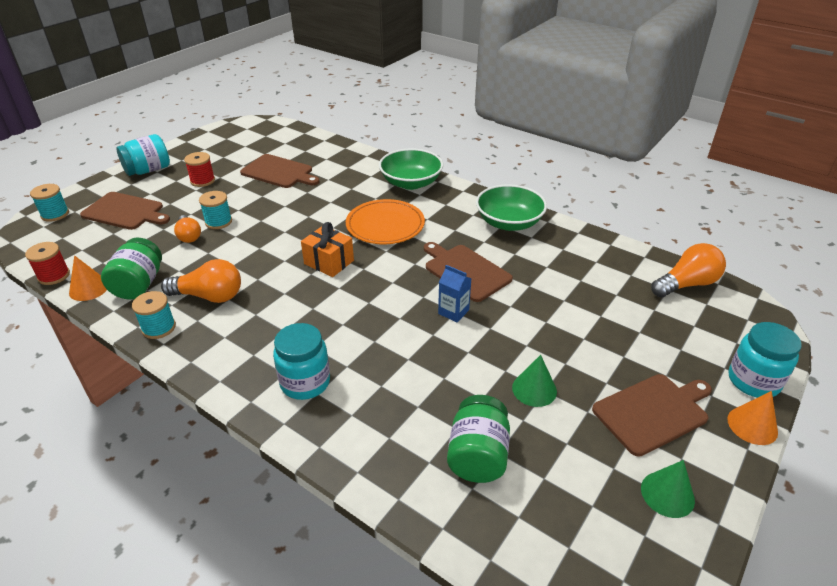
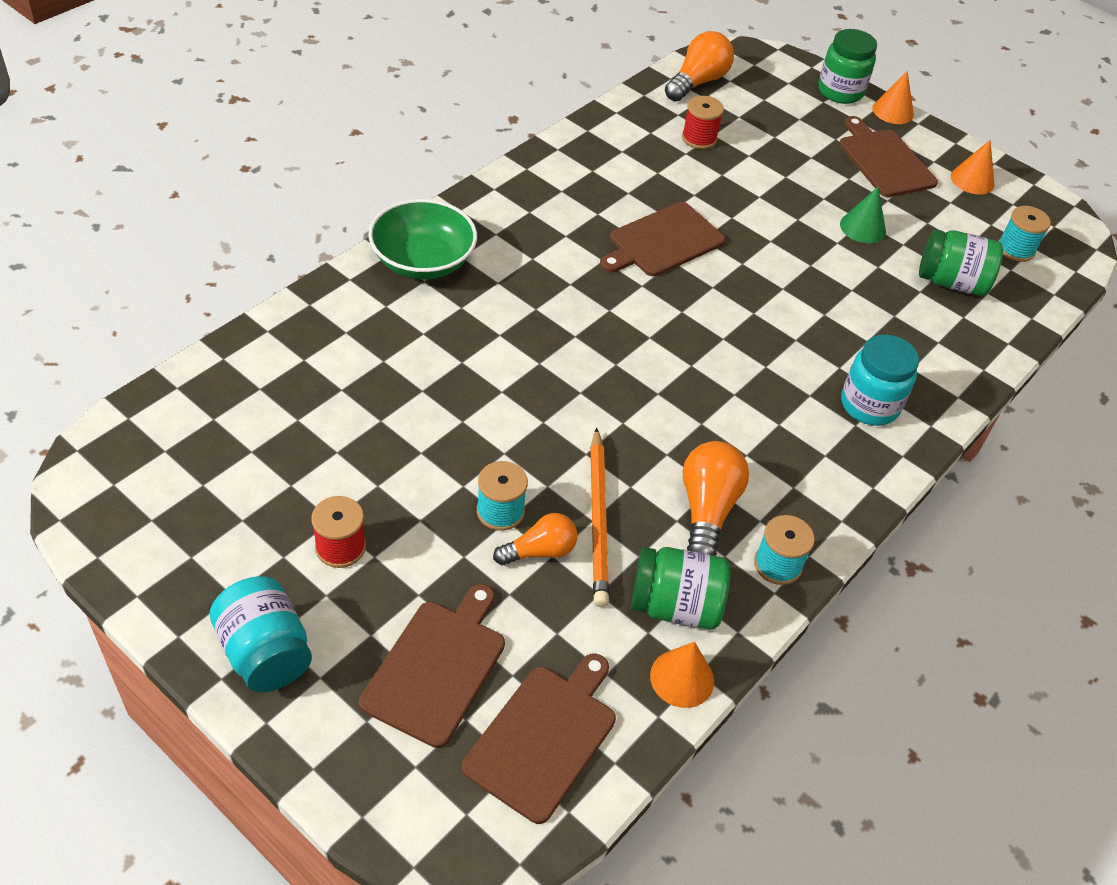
camera: 90 degrees left, 10 degrees up
(54, 276) = (643, 744): red spool -> red spool (699, 138)
(55, 214) = (422, 802): turquoise spool -> turquoise spool (1015, 249)
(207, 254) = (598, 520): none -> orange pencil
(279, 172) = (338, 428): brown cutting board -> brown cutting board (544, 737)
(329, 262) = (632, 372): orange gift -> none
(385, 225) = (544, 304): orange plate -> none
(453, 312) = (743, 265): blue carton -> none
(509, 222) = (556, 182): green bowl -> none
(667, 494) = (972, 180): green cone -> orange cone
(686, 284) = (697, 82): orange light bulb -> orange light bulb turned 60 degrees clockwise
(753, 381) = (840, 92): turquoise jar -> green jar

